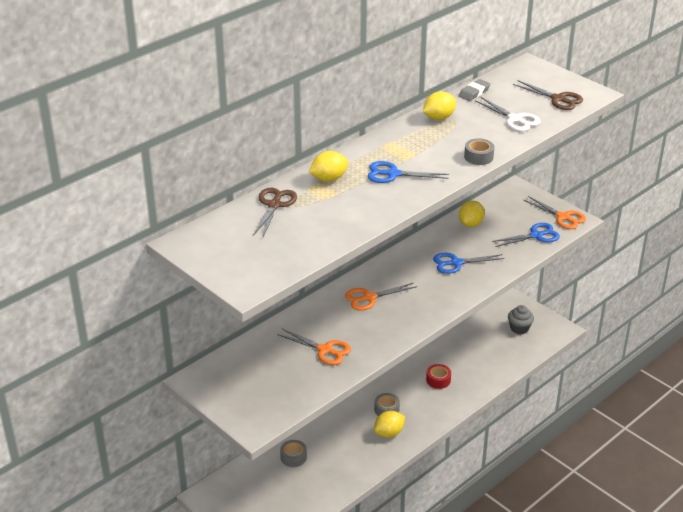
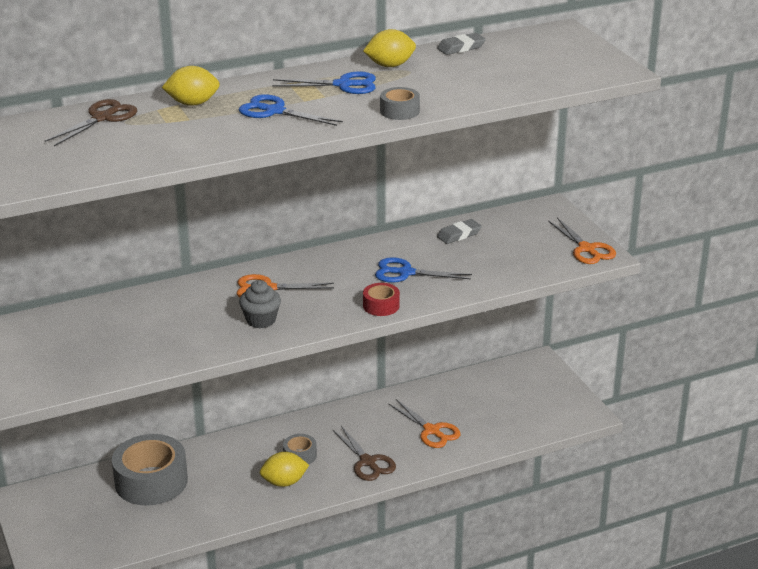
camera: 20 degrees right, 5 degrees down
(293, 457) = (151, 481): grey tape -> grey tape, size x2.11
(324, 350) = (167, 332): orange scissors -> orange scissors (431, 430)
(438, 380) = (387, 437): red tape -> red tape (381, 306)
(471, 224) = (459, 234): yellow lemon -> grey eraser
(515, 119) = (486, 81): white scissors -> none
(519, 328) = (533, 402): grey cupcake -> grey cupcake (261, 320)
(536, 235) = (534, 262): blue scissors -> blue scissors (343, 85)
(557, 99) = (564, 69): brown scissors -> brown scissors (367, 462)

